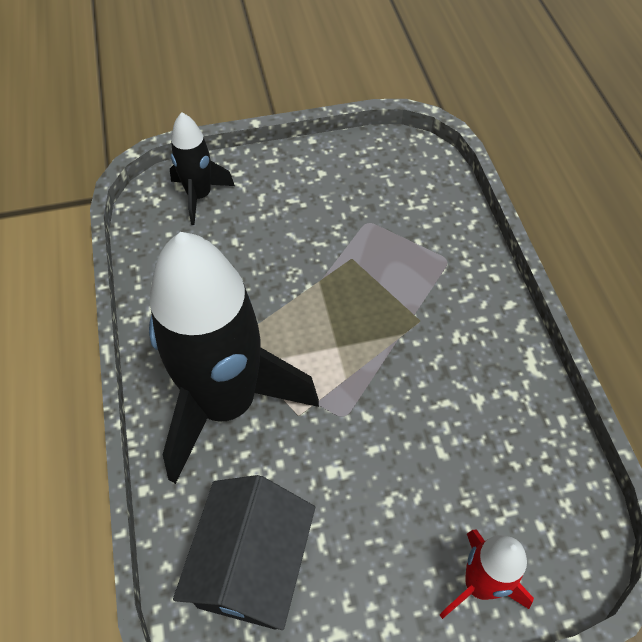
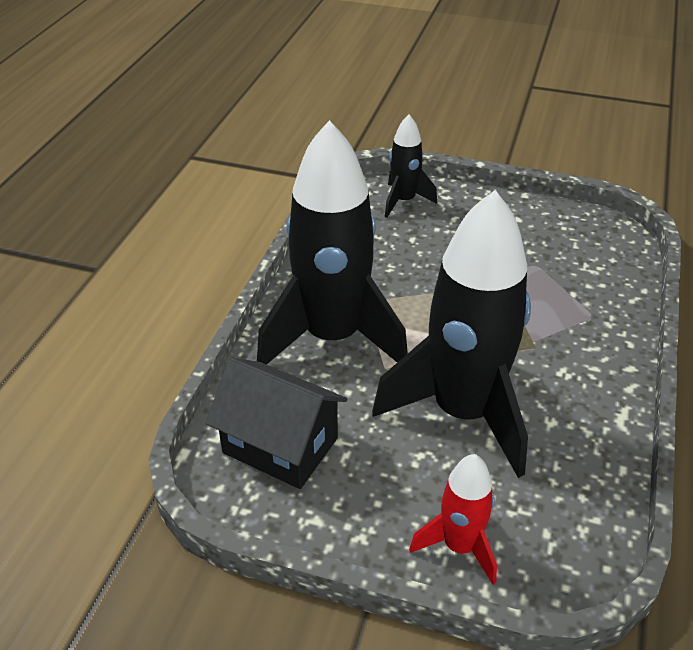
camera: 30 degrees right, 15 degrees down
(251, 566) = (280, 445): black house -> black house turned 75 degrees clockwise
(399, 430) = (463, 413): none -> black rocket

